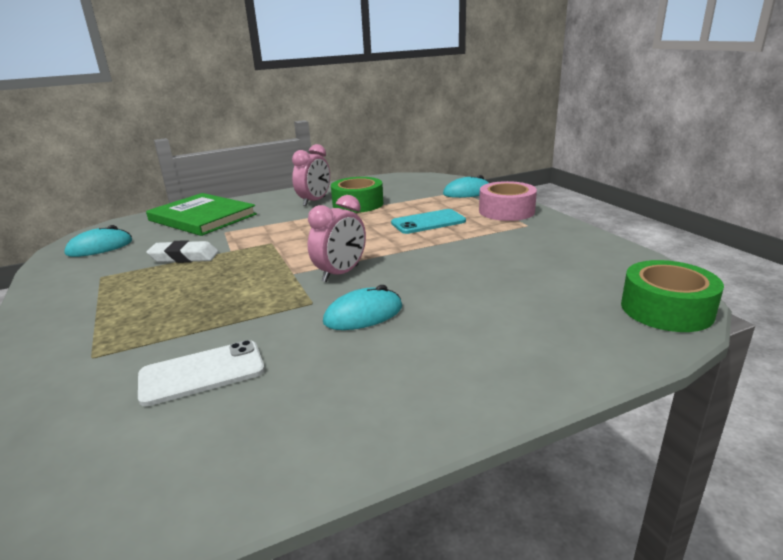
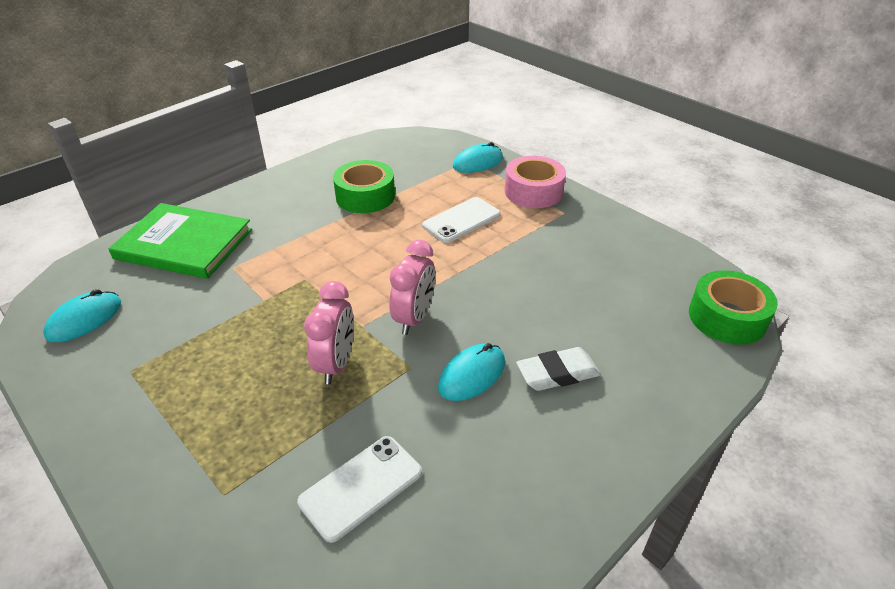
camera: 20 degrees left, 15 degrees up
(184, 257) = (214, 320): white eraser -> white eraser (557, 374)
(314, 201) = (309, 196): pink clock -> pink clock (336, 364)
(428, 222) = (461, 220): turquoise phone -> white phone

